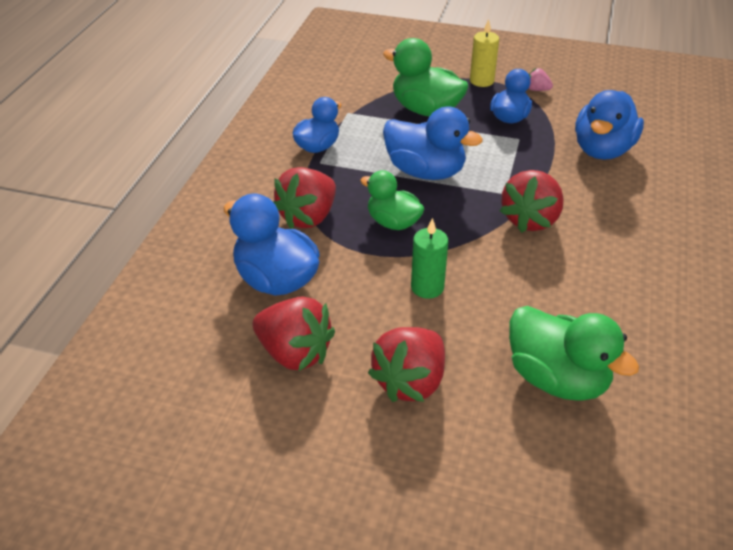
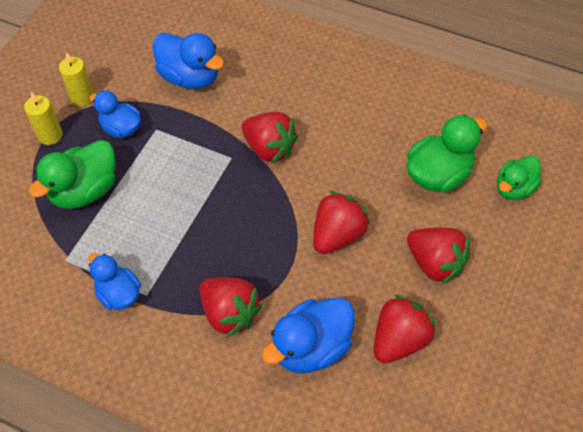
camera: 80 degrees left, 15 degrees up
(393, 223) = (252, 246): green duck -> green duck (514, 188)
(425, 172) = (186, 209): blue duck -> none
(427, 287) = (337, 235): green candle -> red strawberry
(537, 90) = (82, 97): pink strawberry -> yellow candle

